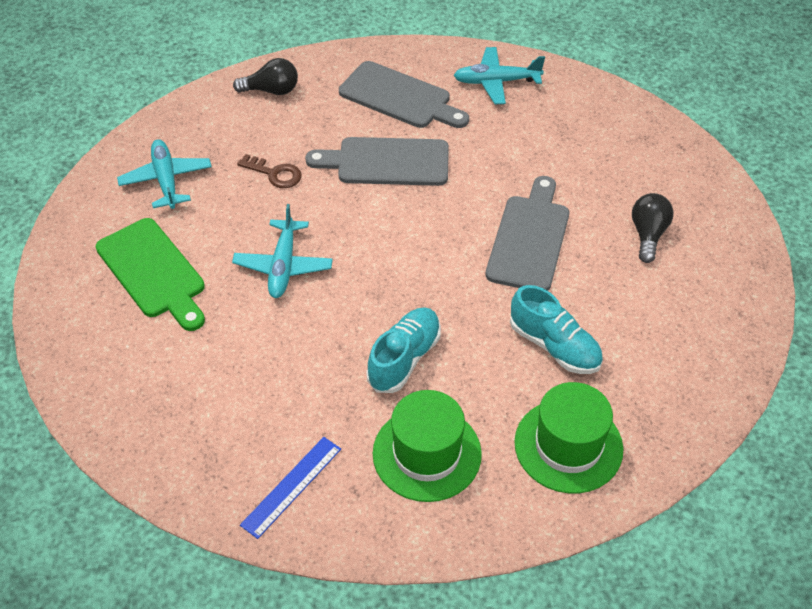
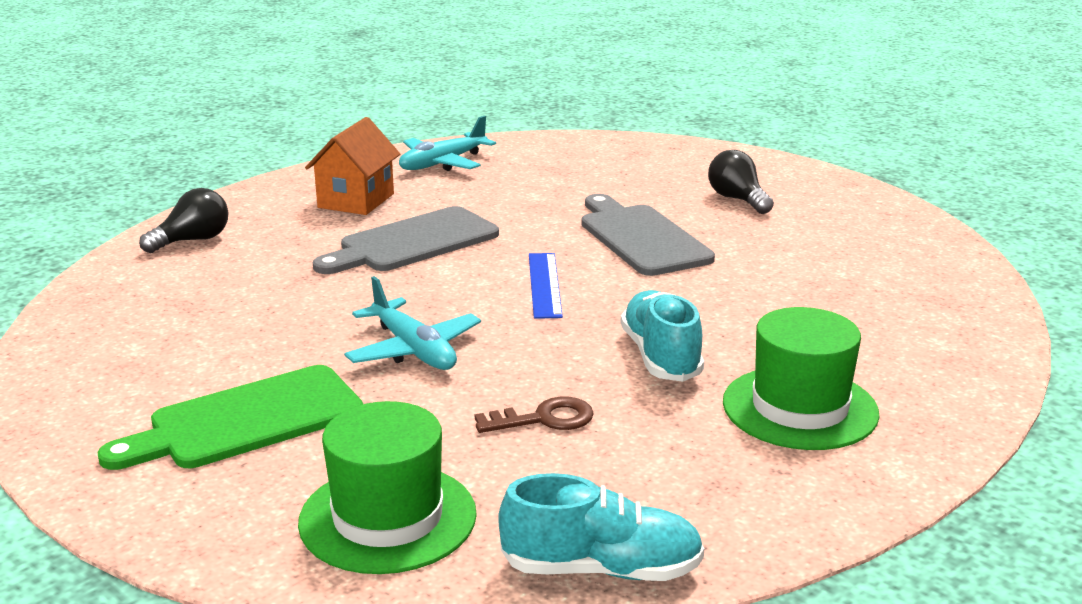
camera: 40 degrees left, 25 degrees down
(153, 272) = (246, 420): green cutting board -> green cutting board turned 135 degrees clockwise
(166, 180) = (150, 345): turquoise plane -> none
(274, 174) = (292, 292): brown key -> brown key (544, 419)
(291, 486) = (709, 503): blue ruler -> blue ruler (544, 285)
(399, 97) = (356, 201): grey cutting board -> orange house
(554, 346) = (782, 289): turquoise shoe -> turquoise shoe (602, 569)
(568, 445) = (909, 341): green hat -> green hat (388, 518)

